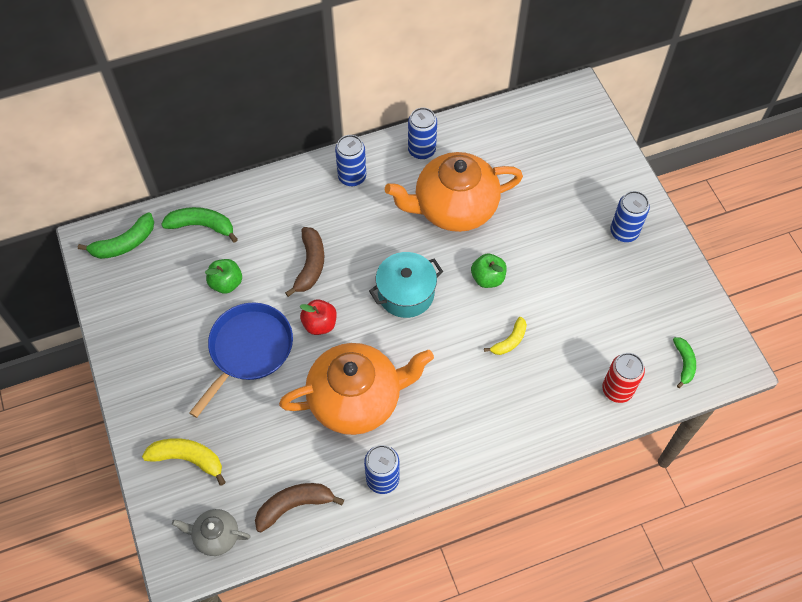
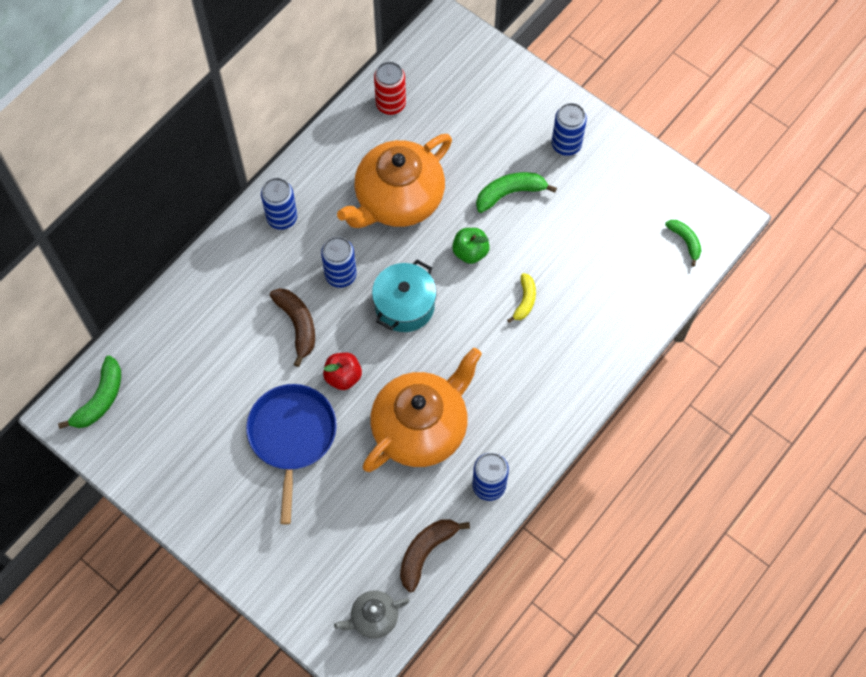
camera: 30 degrees left, 5 degrees up
(188, 459) = (302, 566): yellow banana -> none
(202, 226) = (166, 341): green banana -> green banana (510, 193)
(226, 283) = (228, 385): green apple -> none
(421, 150) = (332, 157): blue can -> blue can (340, 275)
(617, 389) = (642, 295): red can -> red can (390, 104)

